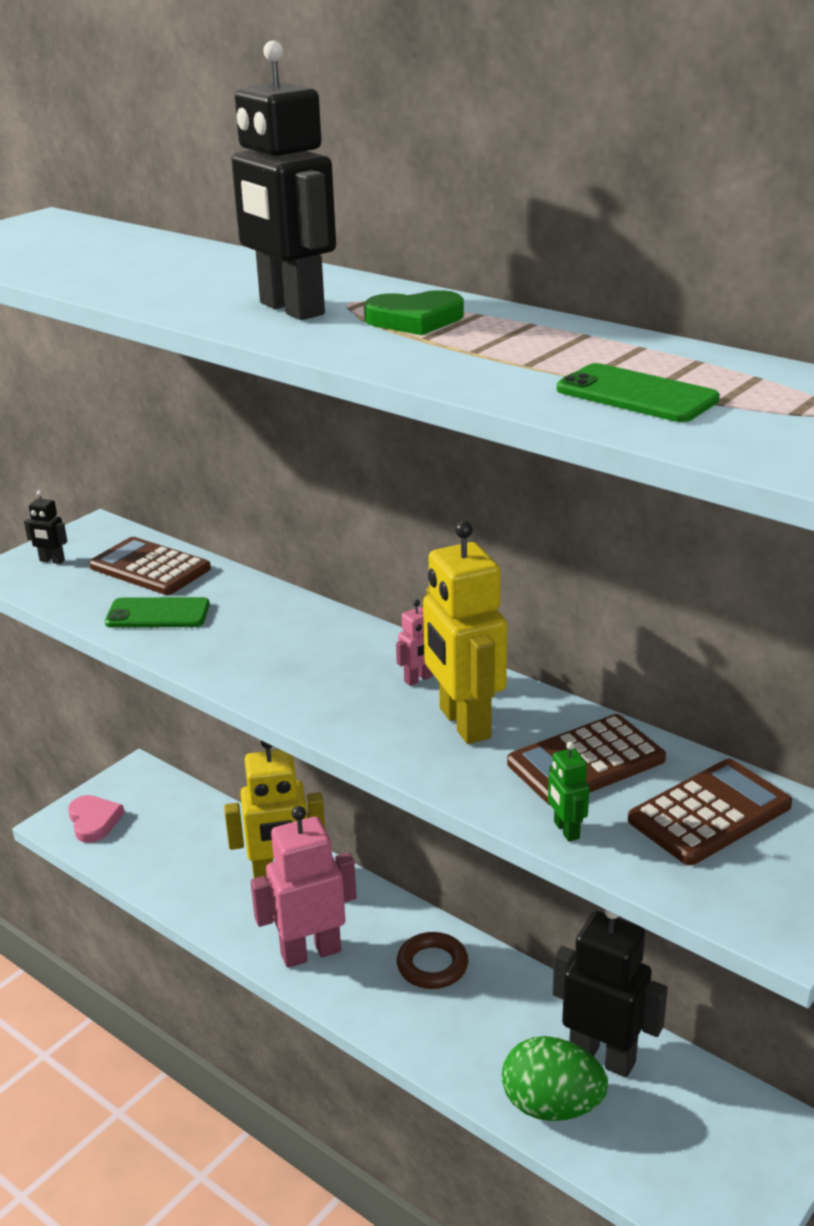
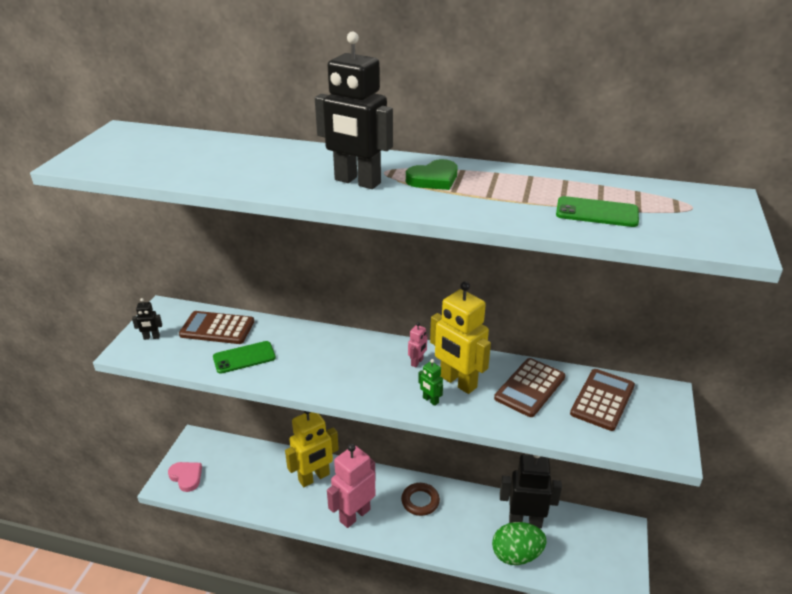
camera: 25 degrees left, 5 degrees up
(566, 830) = (547, 429): green robot -> green robot (430, 400)

